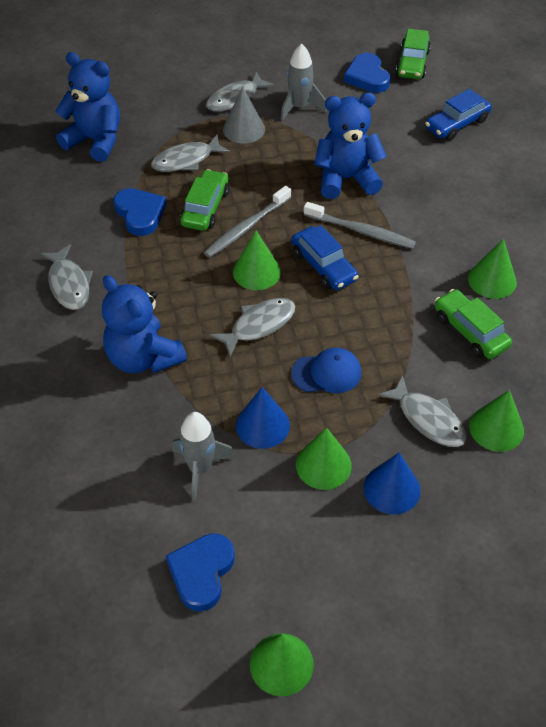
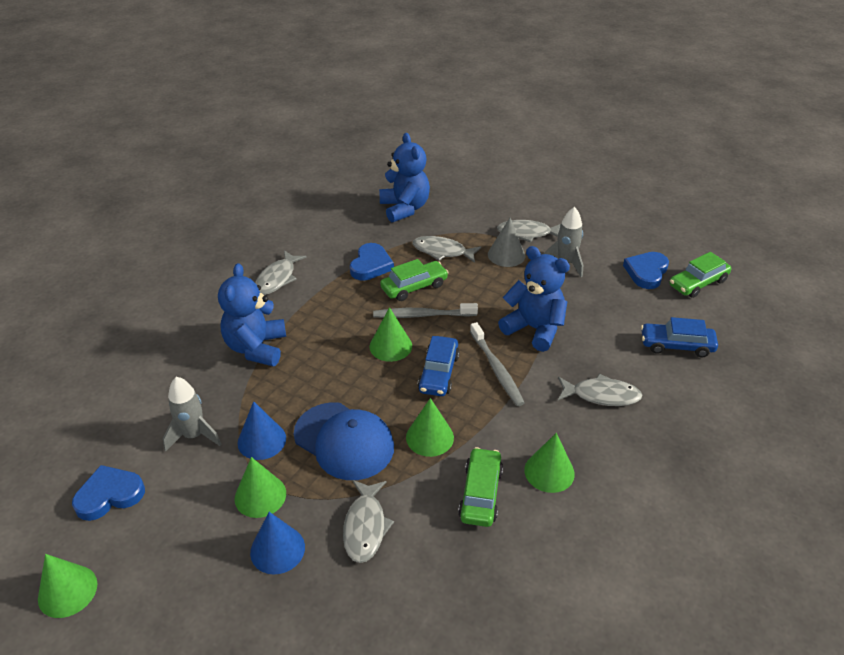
camera: 45 degrees right, 10 degrees down
(259, 325) = (345, 379): grey fish -> grey fish (601, 395)
(327, 373) = (344, 441): blue cap -> blue cap, size x1.66
(496, 428) = (403, 575): green cone -> green cone (429, 437)

